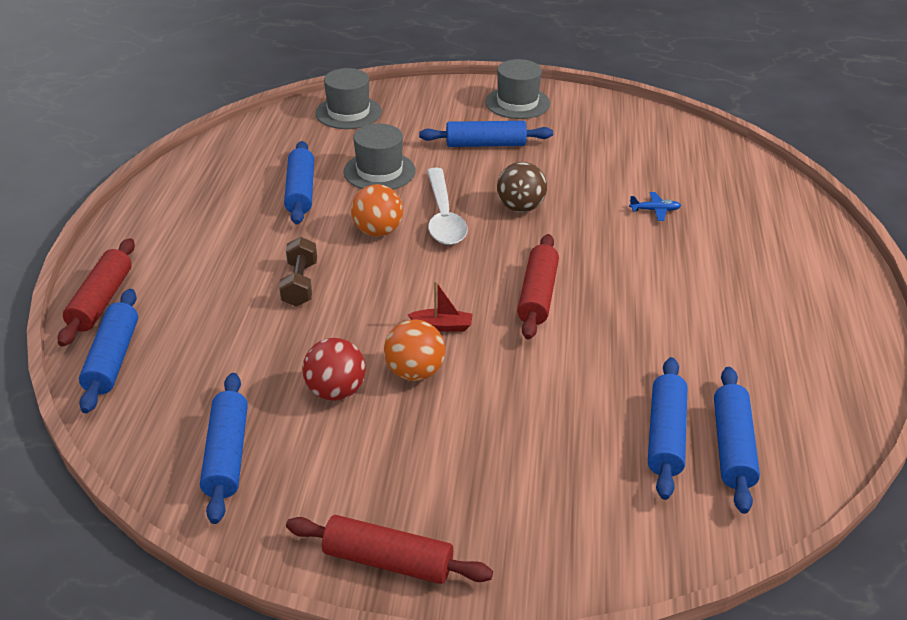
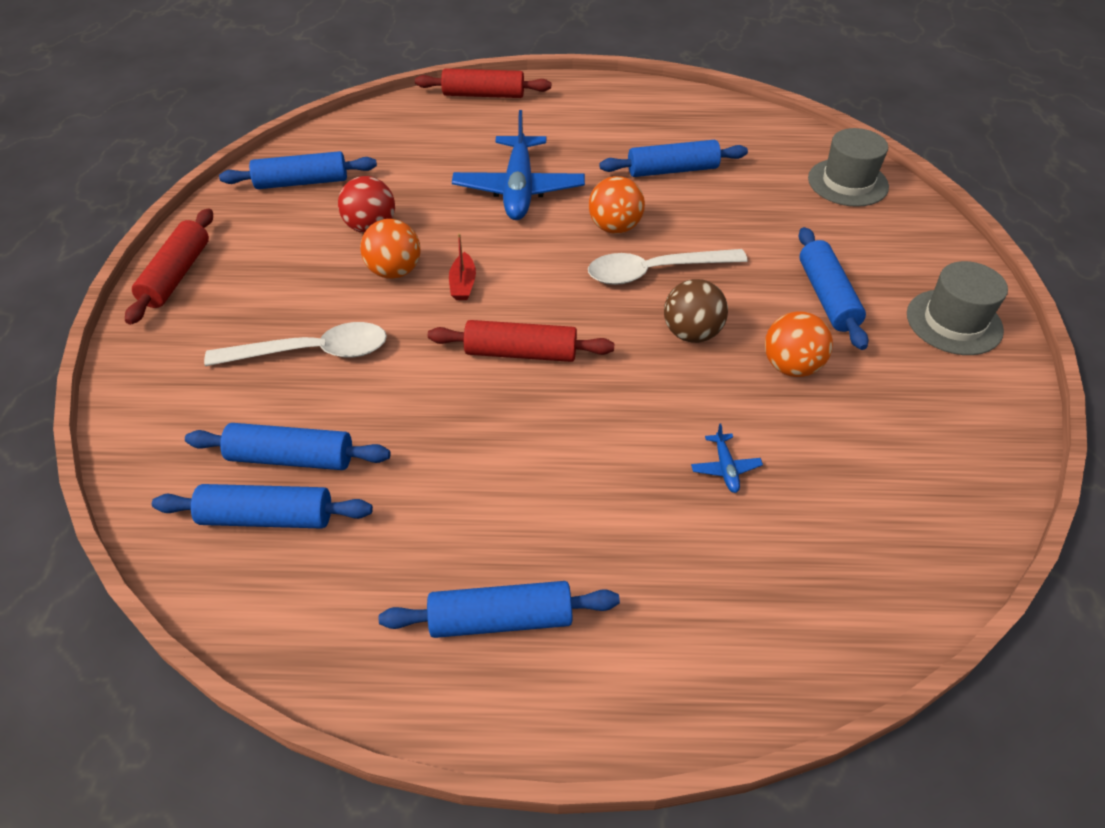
camera: 85 degrees right, 10 degrees up
(113, 359) = (413, 113): blue rolling pin -> blue rolling pin (501, 619)
(300, 284) = (518, 189): brown dumbbell -> blue plane
(379, 171) = (730, 217): grey hat -> none
(530, 429) = (312, 352): none -> white spoon
(558, 170) = (791, 366): none -> orange ball

